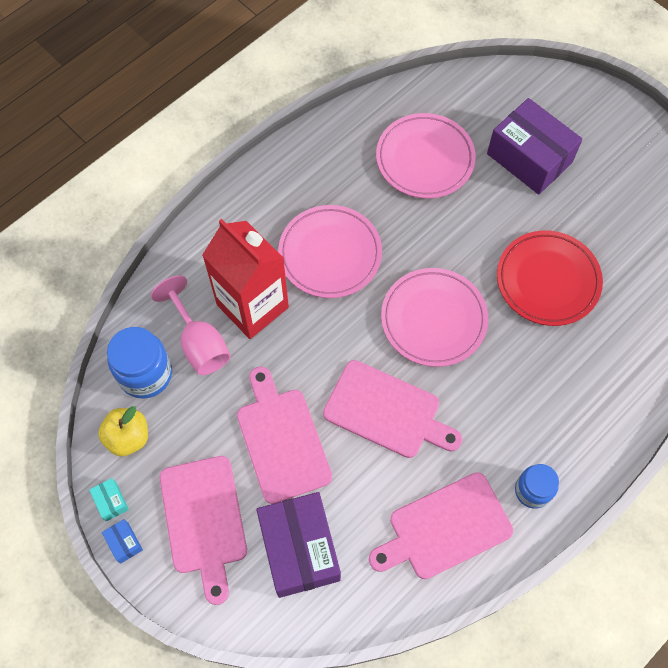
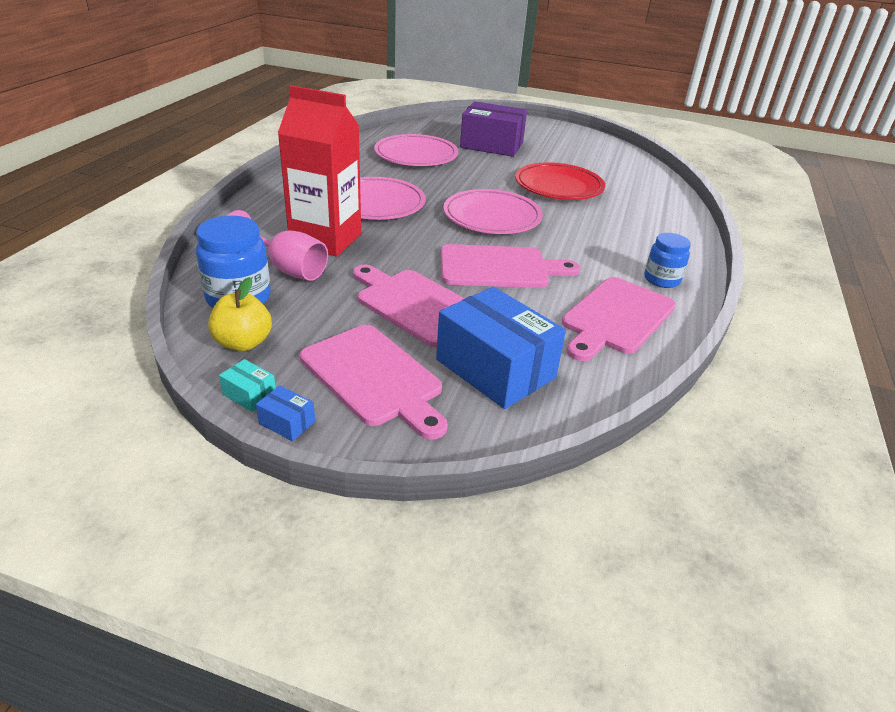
camera: 30 degrees left, 30 degrees down
(299, 549) = (495, 369): purple box -> blue box

